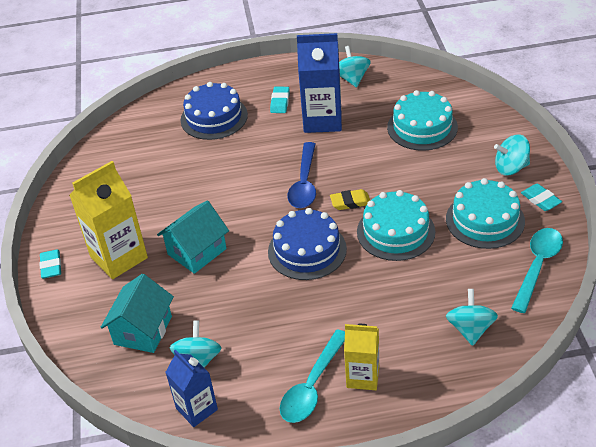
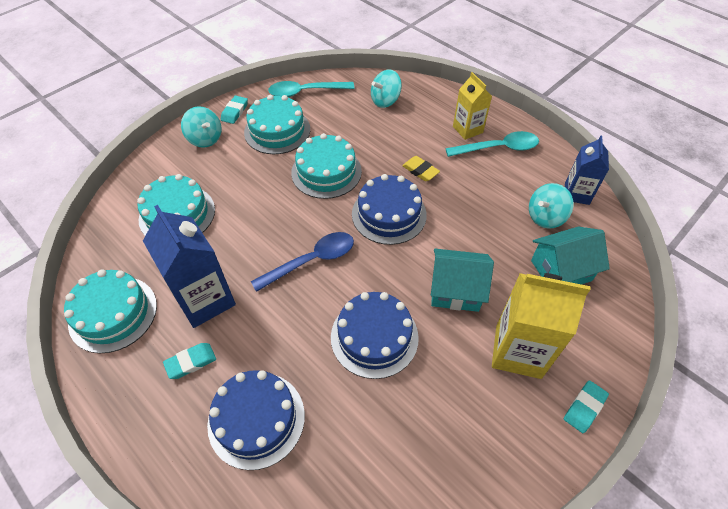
camera: 130 degrees left, 10 degrees up
(209, 189) = (374, 337): none -> blue cake
(350, 202) = (313, 215): yellow eraser -> yellow eraser (420, 171)
(352, 79) = (113, 313): turquoise spinning top -> turquoise cake

